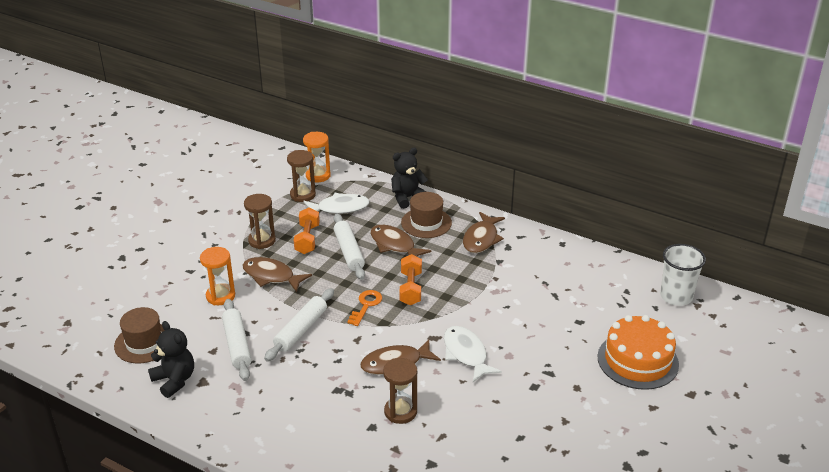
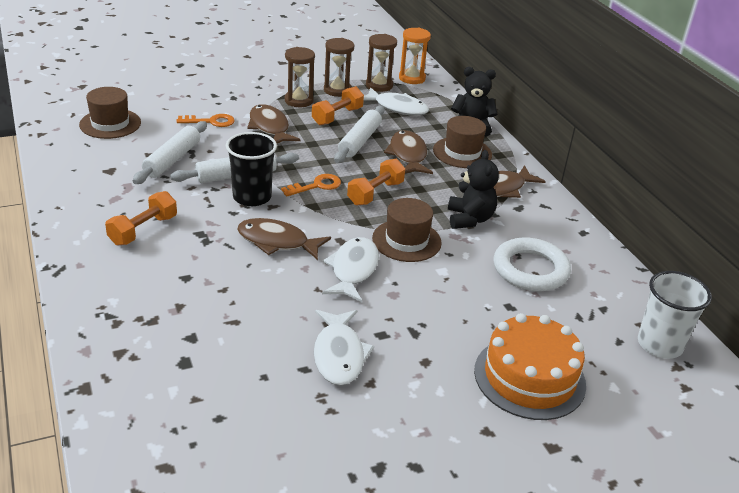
camera: 35 degrees right, 0 degrees up
(174, 380) = (92, 158): black teddy bear -> black teddy bear (469, 219)
(220, 296) = (210, 121): orange hourglass -> orange key
(296, 412) = (143, 230): none -> orange dumbbell
(335, 341) = (252, 197): none -> black cup
(400, 412) = (226, 280): brown hourglass -> brown hourglass (337, 90)
(472, 312) = (406, 240): none -> brown hat
(527, 415) = (339, 355): none -> white fish
(563, 289) = (530, 269): none -> white ring

